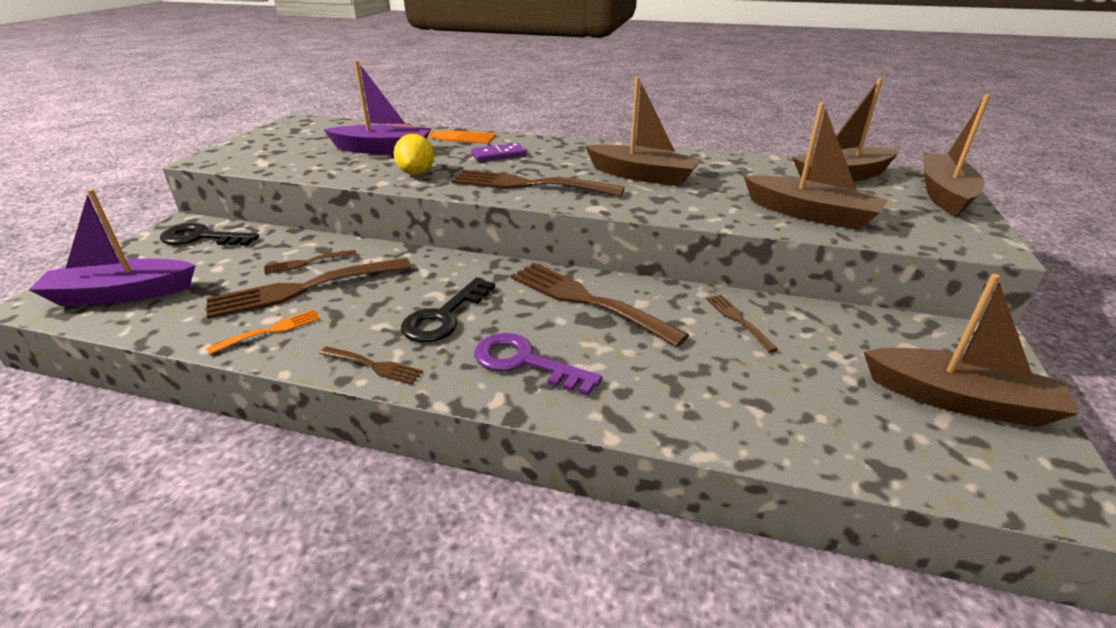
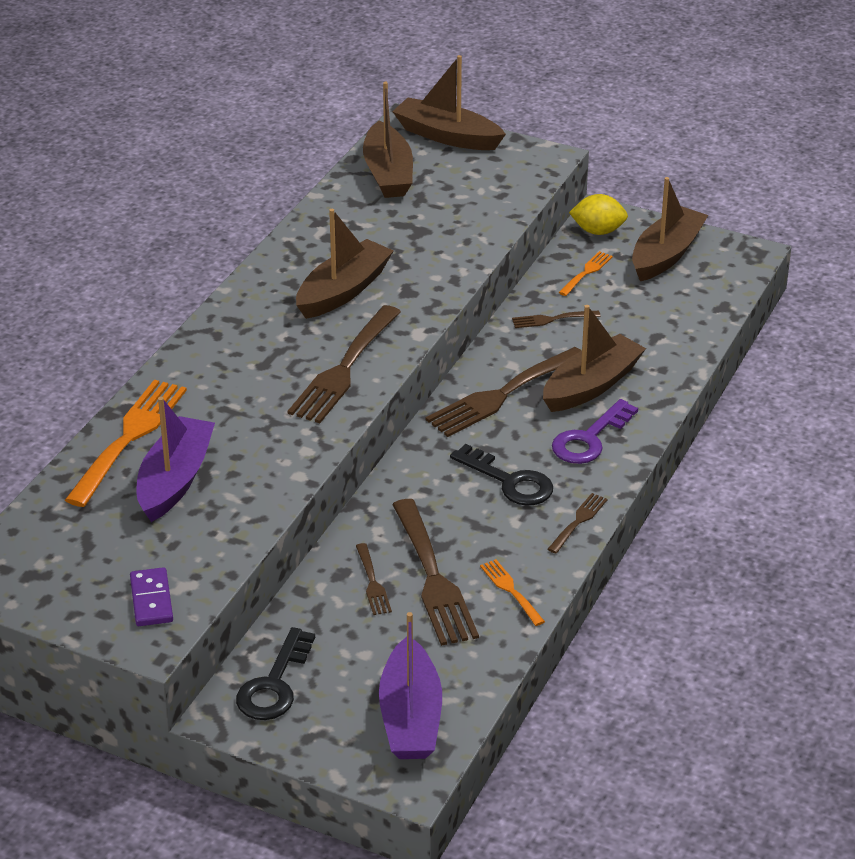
camera: 80 degrees left, 5 degrees up
(416, 173) = (277, 449): yellow lemon -> yellow lemon (598, 231)
(498, 155) = (236, 384): purple domino -> purple domino (151, 600)
(810, 214) = (469, 218): brown boat -> brown boat (591, 385)
(850, 336) = (586, 272): none -> orange fork

